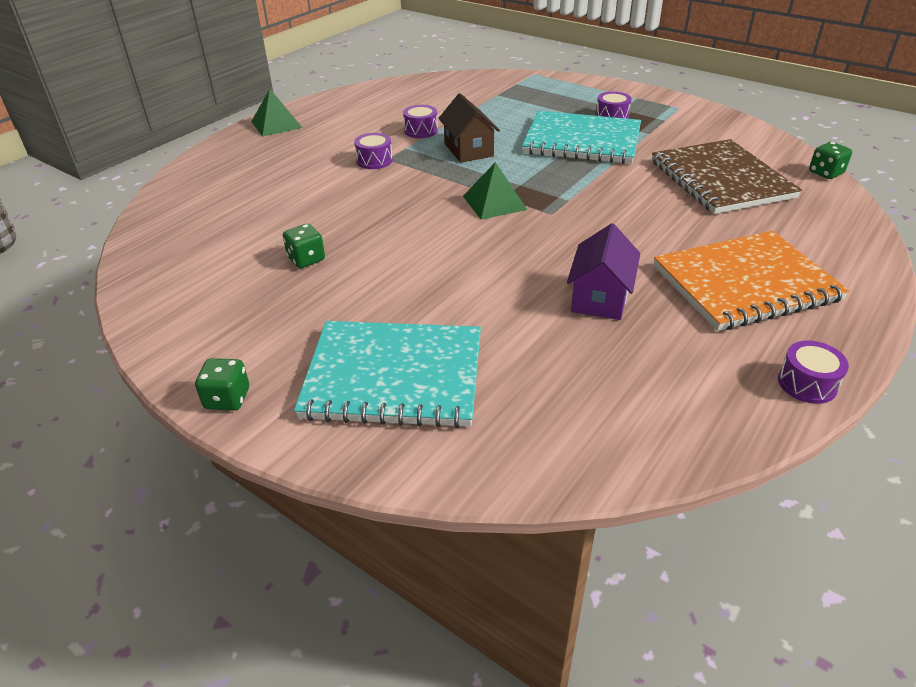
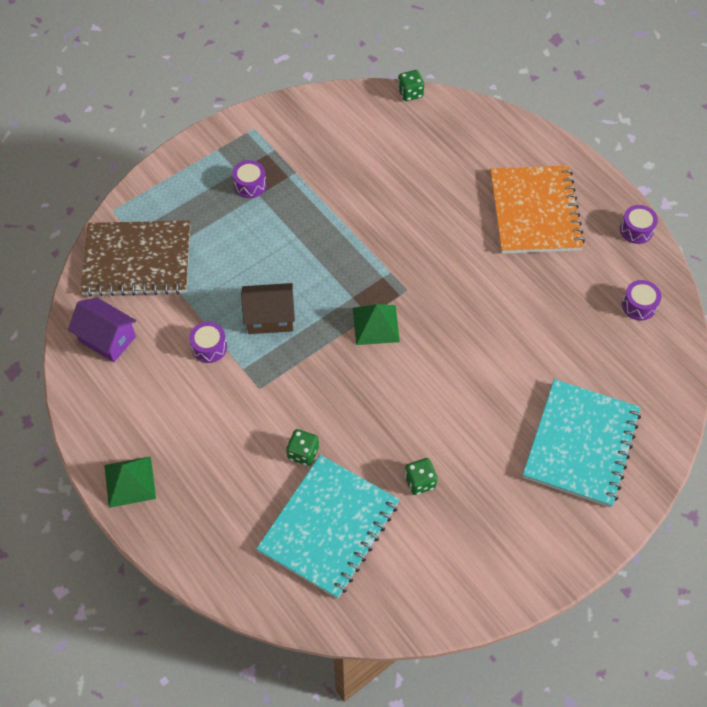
camera: 75 degrees left, 20 degrees up
(227, 399) = (580, 550): green dice -> green dice (303, 453)
(374, 160) = (259, 401): purple drum -> purple drum (639, 305)
(582, 141) = (289, 225): turquoise notebook -> turquoise notebook (328, 527)
(600, 298) = (528, 299): purple house -> purple house (107, 339)
(721, 179) = (395, 160): brown notebook -> brown notebook (137, 260)

